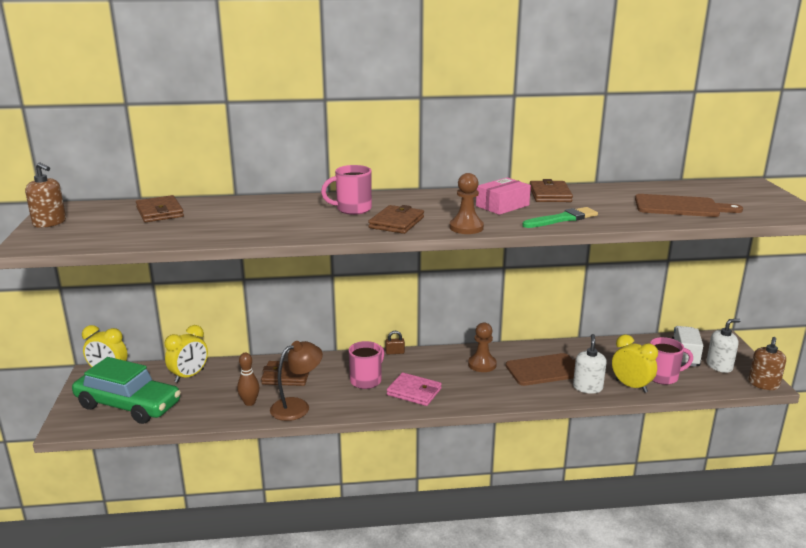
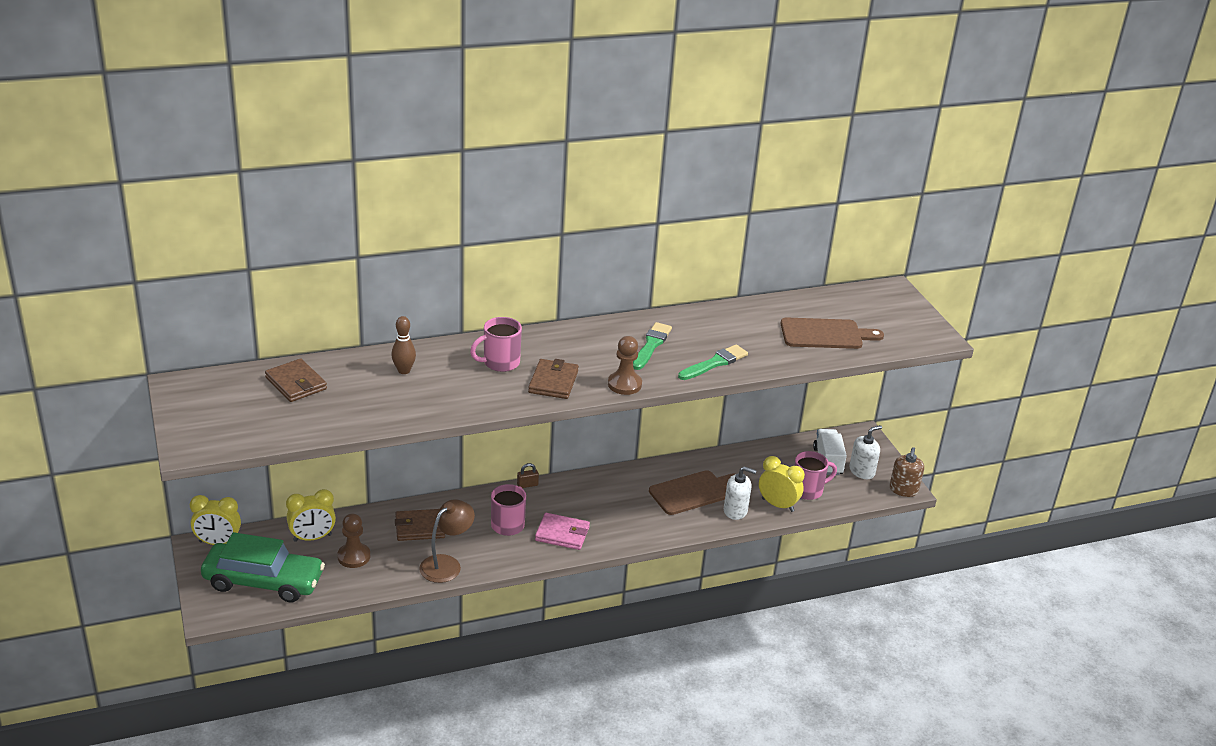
camera: 15 degrees left, 10 degrees up
(50, 223) = (186, 411): brown soap dispenser -> none
(189, 376) = (312, 538): yellow clock -> yellow clock turned 45 degrees clockwise
(249, 402) = (394, 565): brown bowling pin -> brown bowling pin (404, 371)
(482, 364) = (624, 492): brown pawn -> brown pawn (354, 556)
(502, 205) = (651, 345): pink box -> green brush
(550, 194) = (695, 322): brown wallet -> none
(587, 387) = (735, 511): white soap dispenser -> white soap dispenser turned 105 degrees clockwise

